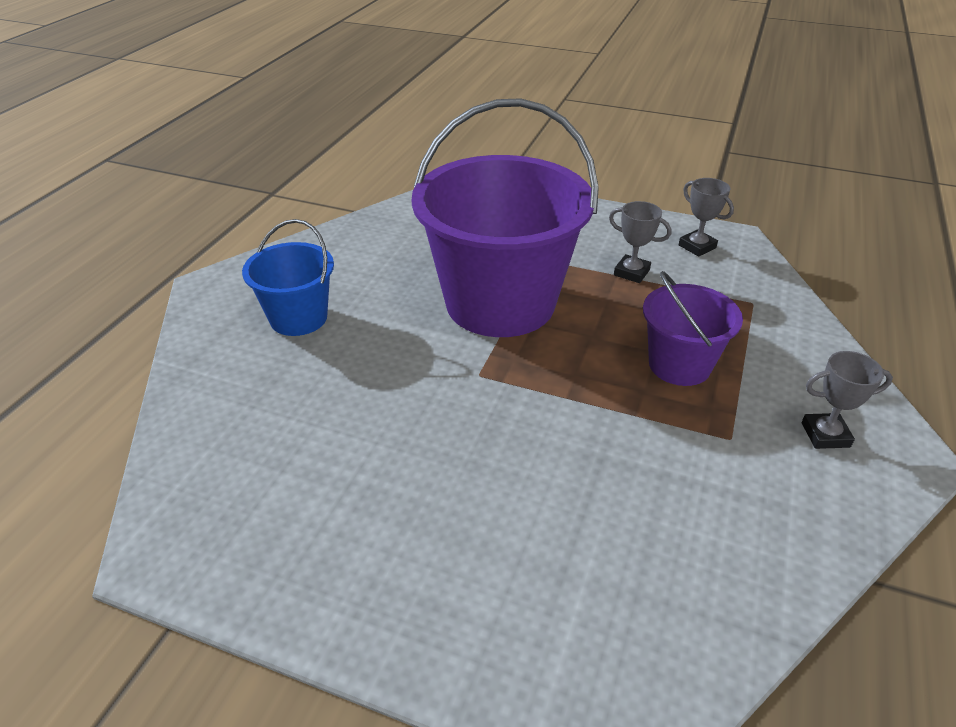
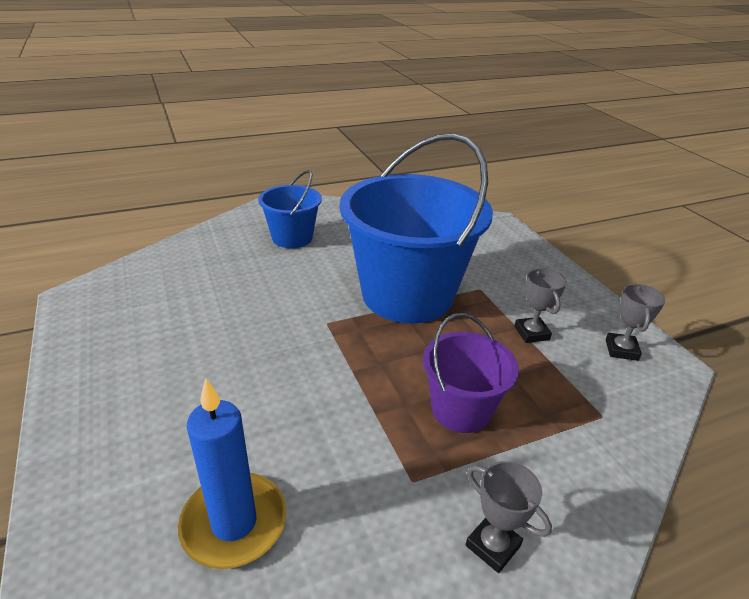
camera: 45 degrees right, 5 degrees down
(500, 303) = (407, 295): purple bucket -> blue bucket
(685, 575) = (234, 523): none -> blue candle

